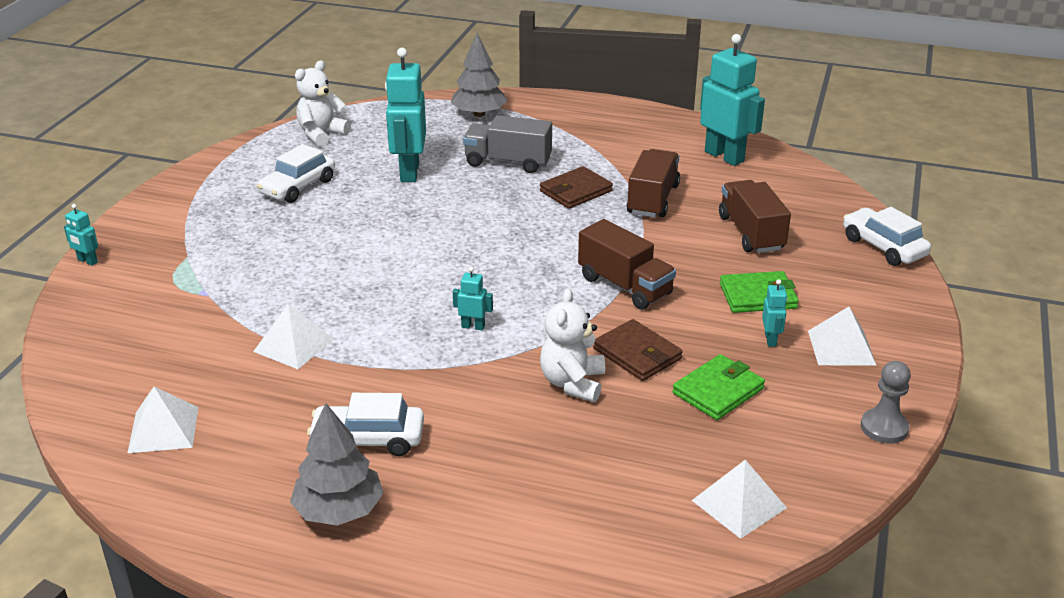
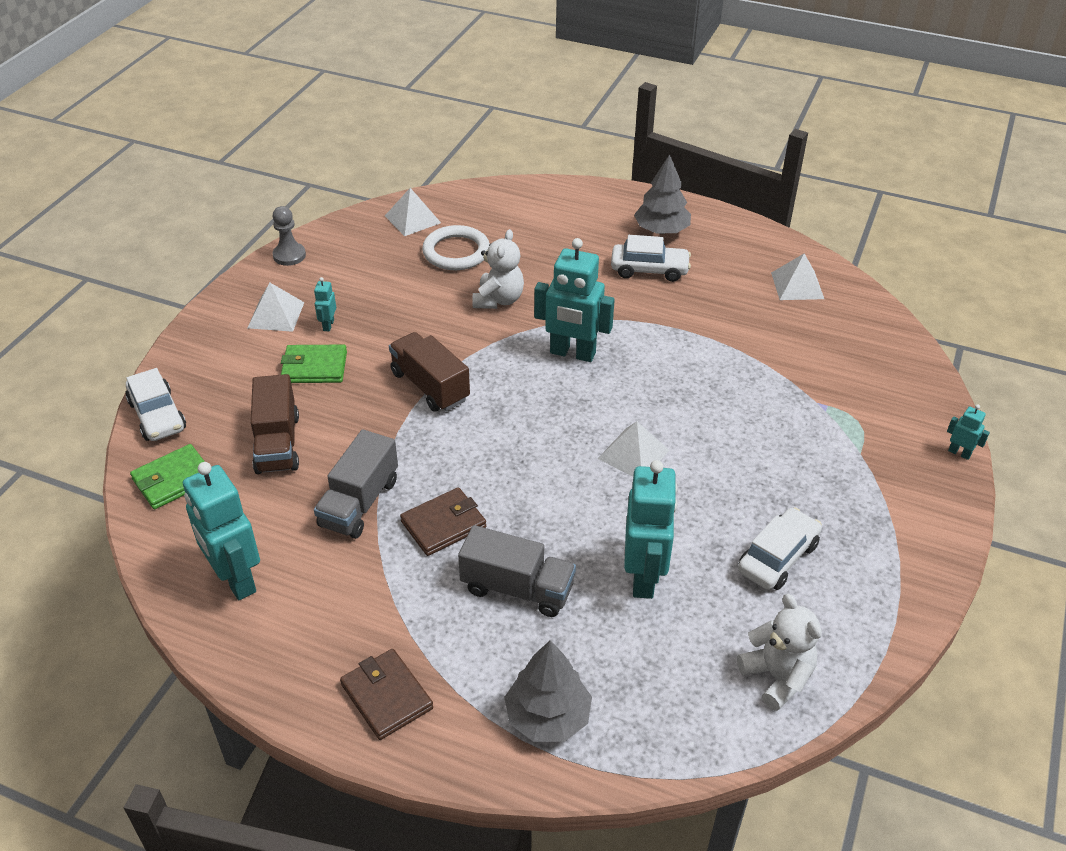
camera: 175 degrees left, 10 degrees up
(293, 345) = (722, 346): white pyramid -> white pyramid (633, 454)
(321, 134) = (777, 677): white teddy bear -> white teddy bear turned 75 degrees counterclockwise
(473, 326) = (572, 353): turquoise robot -> turquoise robot, size x2.26
(637, 354) = (441, 320): brown wallet -> brown wallet (386, 696)
(650, 449) = (456, 252): none -> white ring
(652, 199) = (359, 503): brown truck -> grey truck
(718, 391) = (391, 287): green wallet -> green wallet (173, 480)

